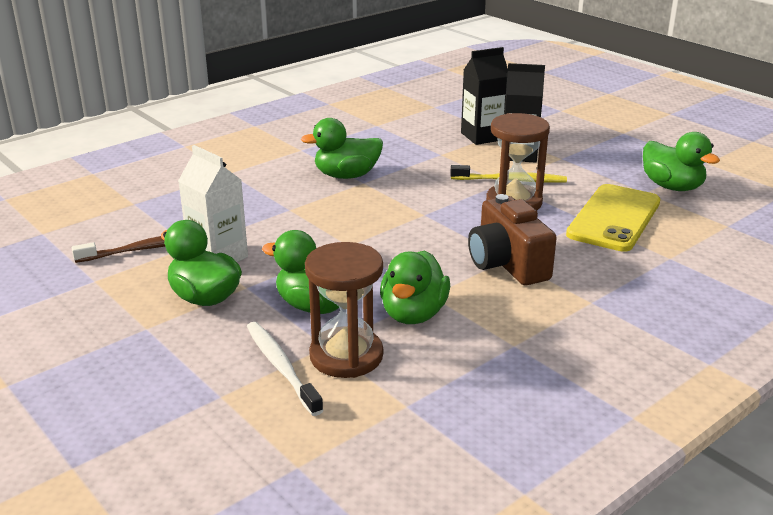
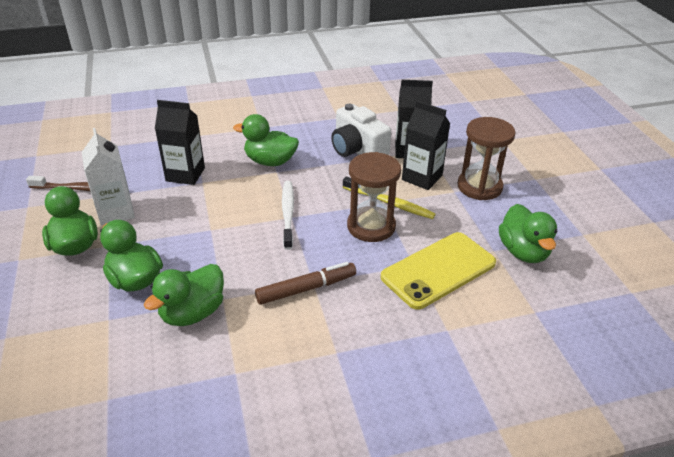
camera: 25 degrees right, 10 degrees up
(261, 207) = (185, 174): none -> black carton
(281, 367) = (63, 327): white toothbrush -> white toothbrush (288, 213)
(346, 356) = (112, 334): brown hourglass -> brown hourglass (479, 187)
(429, 147) = (357, 150): none -> white camera
(507, 264) = (306, 288): brown camera -> brown marker

